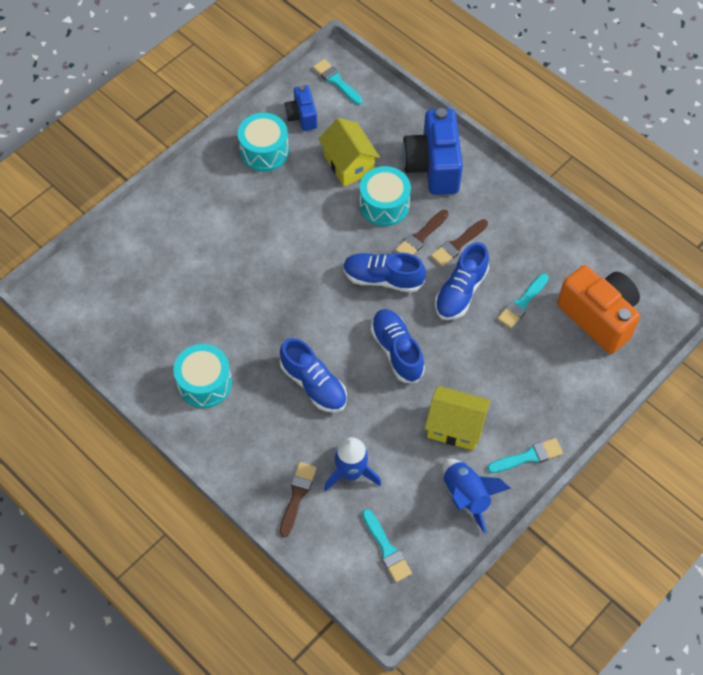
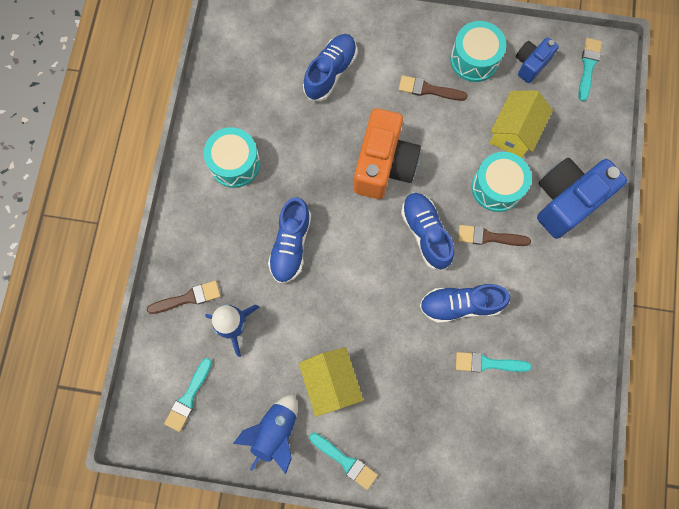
camera: 55 degrees right, 15 degrees up
(397, 351) = (367, 289): blue shoe -> blue shoe (330, 72)
(458, 244) = (504, 272): brown brush -> brown brush (428, 89)
(598, 317) = (523, 439): orange camera -> orange camera (383, 165)

